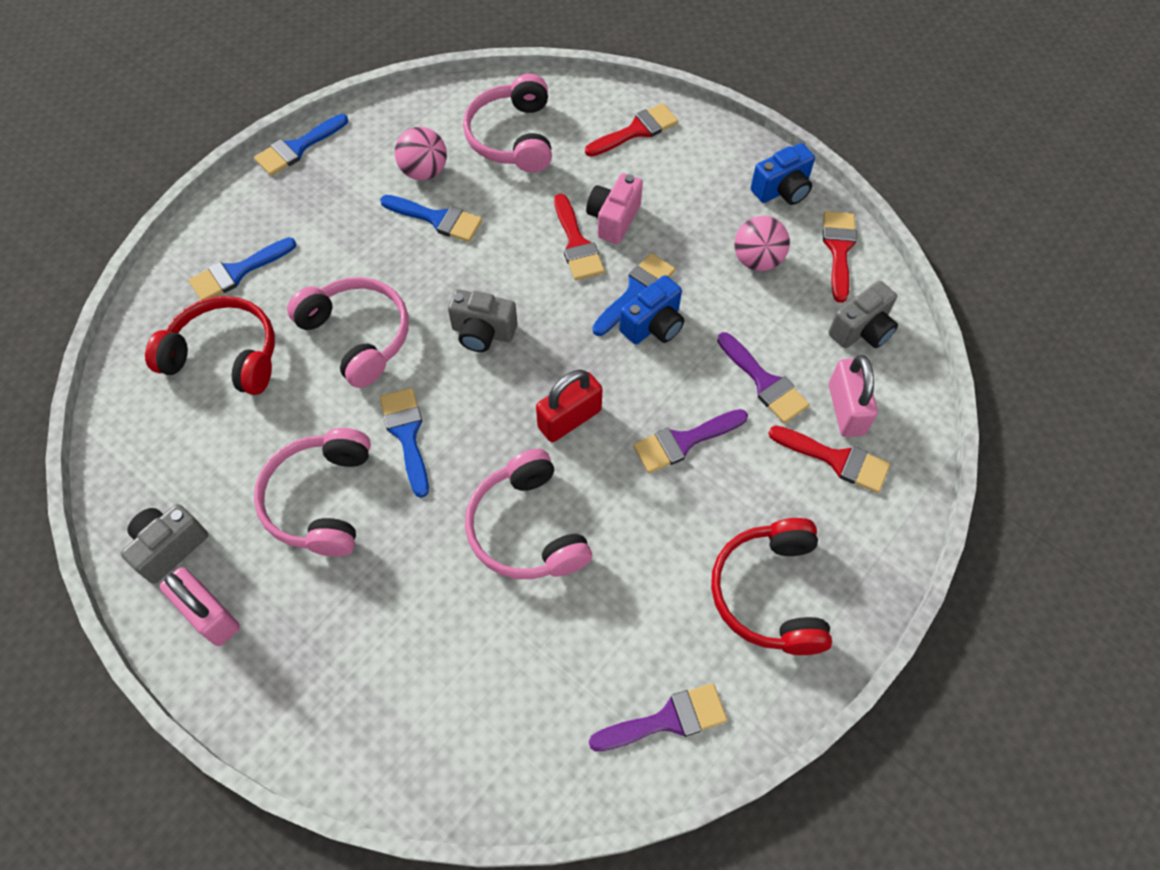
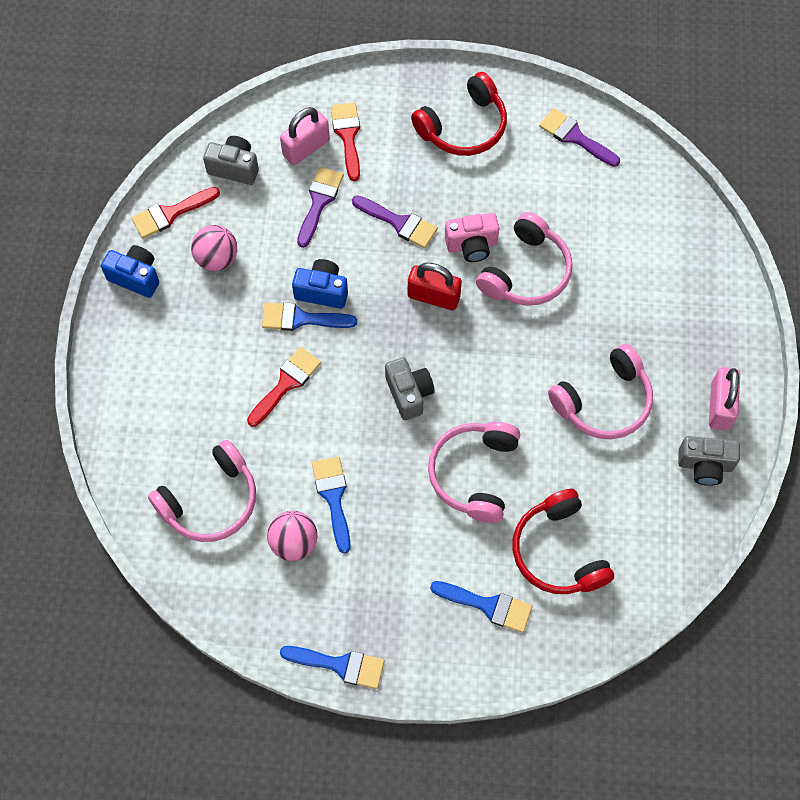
camera: 125 degrees left, 5 degrees up
(407, 434) = (521, 385): blue brush -> none
(613, 219) = (245, 373): pink camera -> pink camera (472, 245)
(636, 130) = (140, 412): red brush -> none

